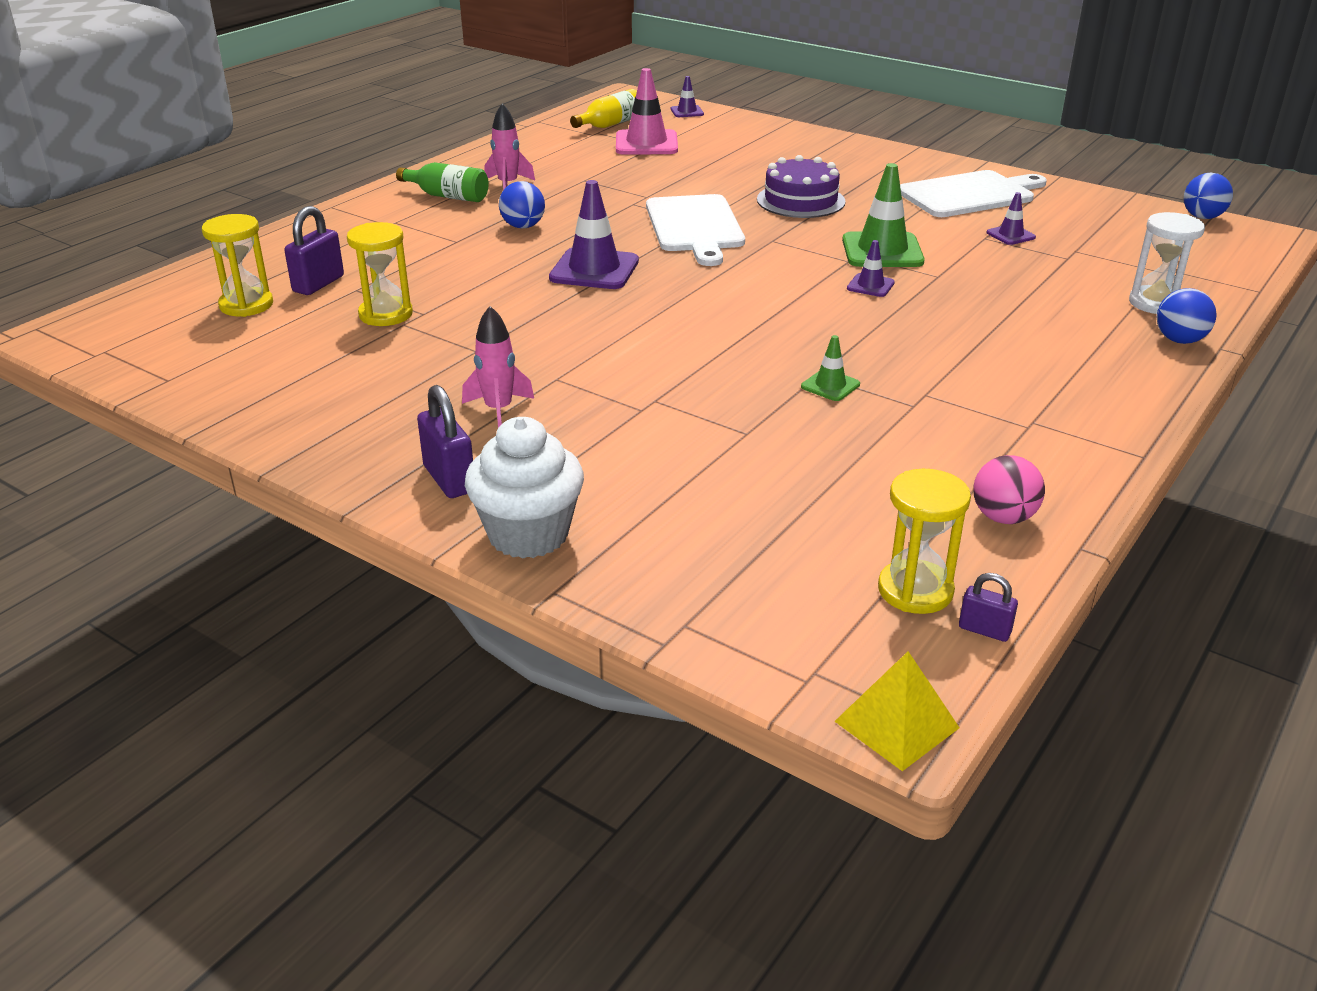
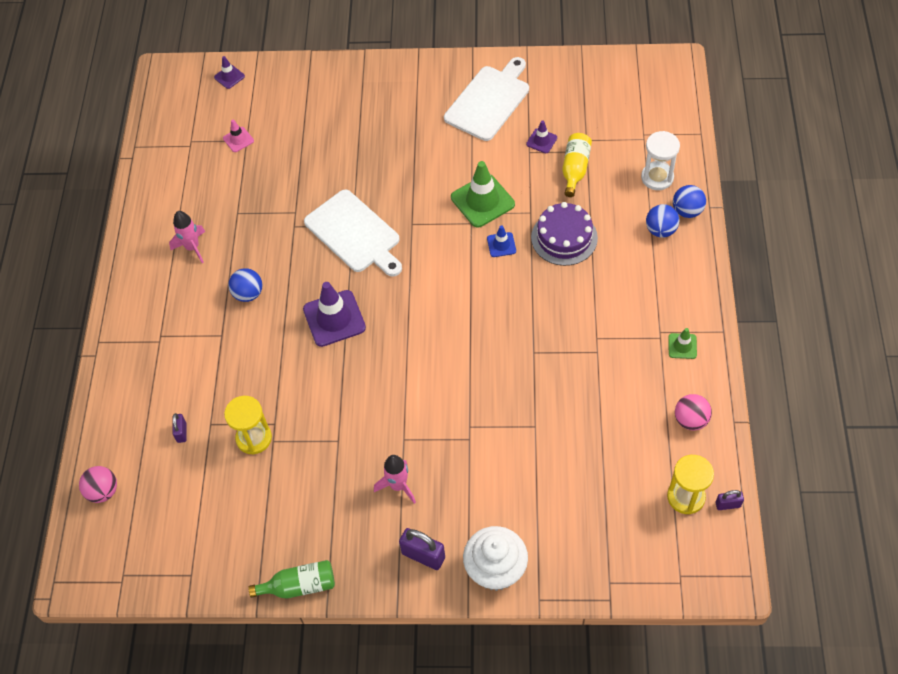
camera: 30 degrees left, 25 degrees up
(181, 291) = (103, 491): none -> pink ball
(246, 305) = (160, 480): yellow hourglass -> none
(318, 284) = (181, 432): purple padlock -> purple padlock, size x0.58
(448, 196) = (165, 284): green bottle -> green bottle (299, 585)
(610, 124) = (191, 124): yellow bottle -> yellow bottle (575, 169)
(646, 143) = (238, 139): pink traffic cone -> pink traffic cone, size x0.51
(800, 200) = (394, 164): purple cake -> purple cake (564, 238)
(830, 385) = (546, 359): green traffic cone -> green traffic cone (682, 346)
(870, 286) = (501, 245): purple traffic cone -> blue traffic cone
(896, 724) = (729, 584): yellow pyramid -> none
(1202, 217) = (632, 59): blue ball -> blue ball (660, 230)

